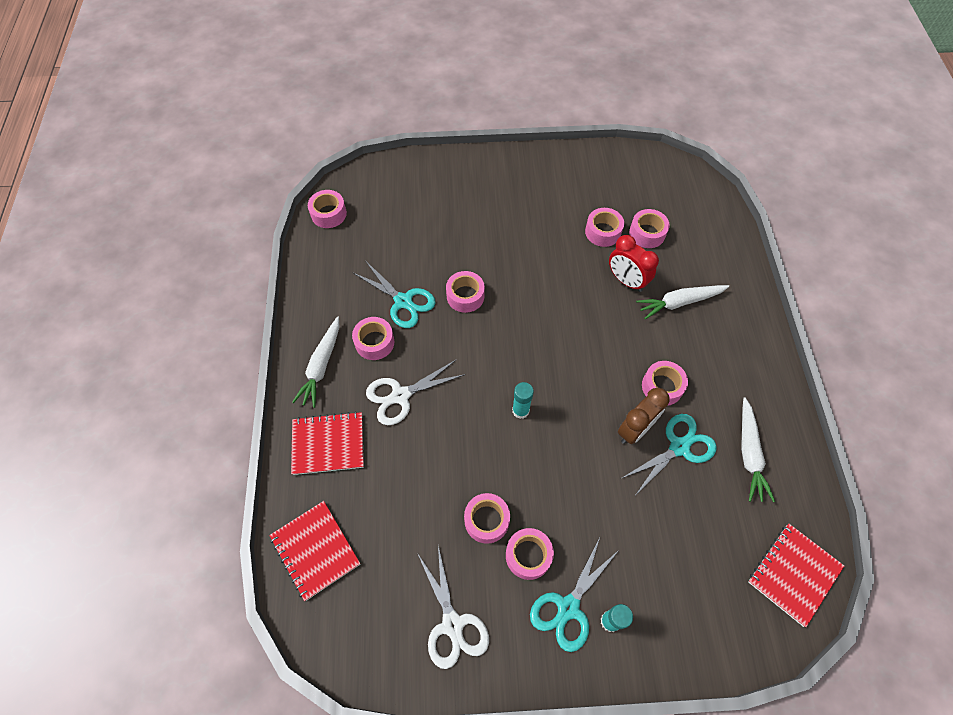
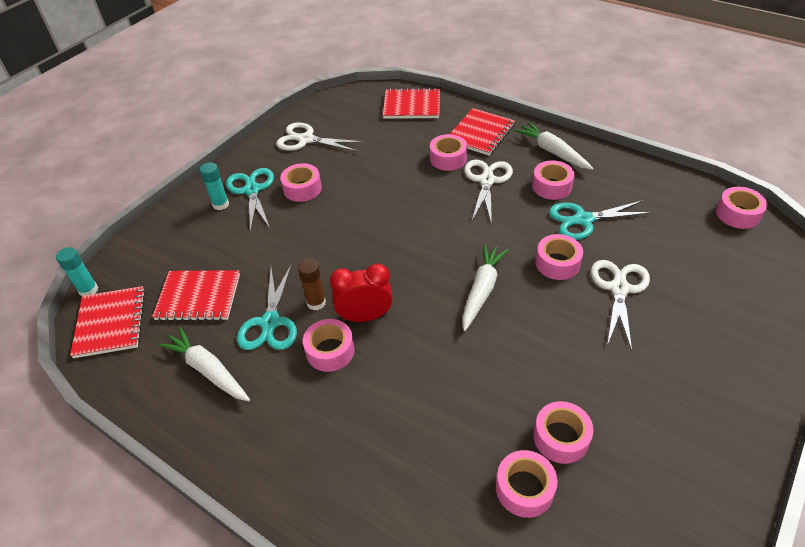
camera: 130 degrees right, 15 degrees down
(462, 251) = (619, 288): none -> white scissors
(486, 520) = (347, 181): pink tape -> pink tape (448, 159)
(520, 410) = (407, 240): turquoise glue stick -> turquoise glue stick (88, 290)
(626, 281) = (471, 410): red clock -> red clock (365, 317)
(635, 429) = (316, 303): brown clock -> brown glue stick
(679, 302) = (400, 442): white carrot -> white carrot (482, 290)
(710, 526) = (198, 297): none -> red notebook

